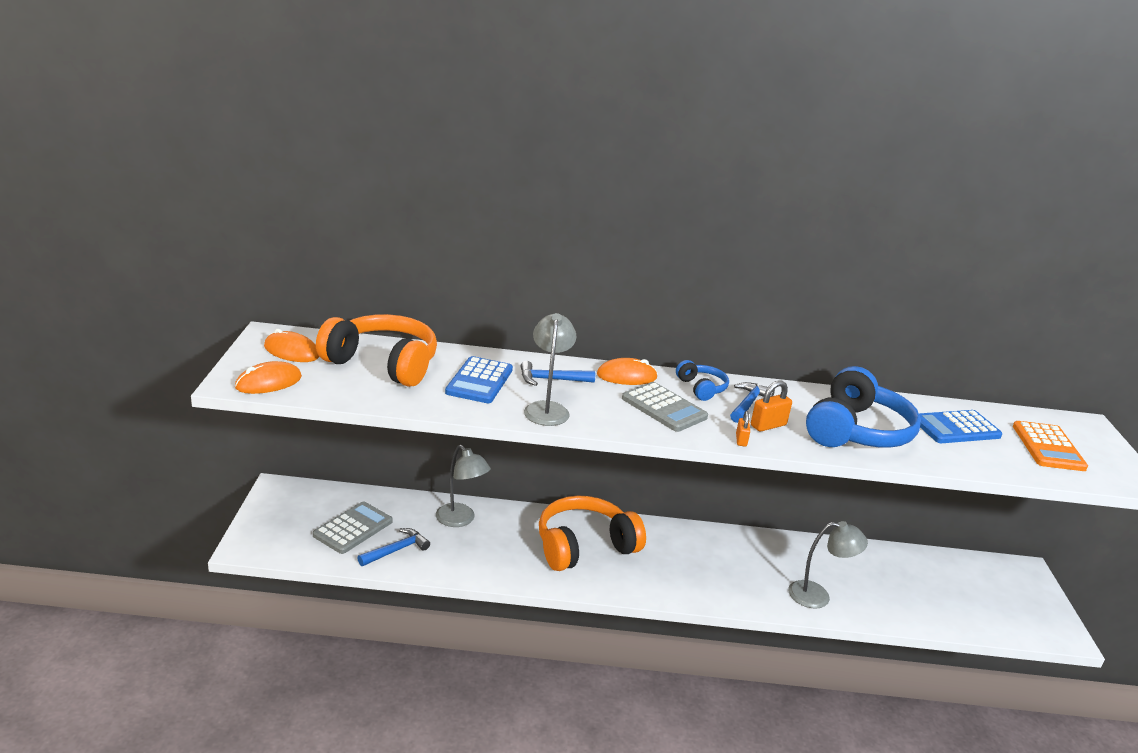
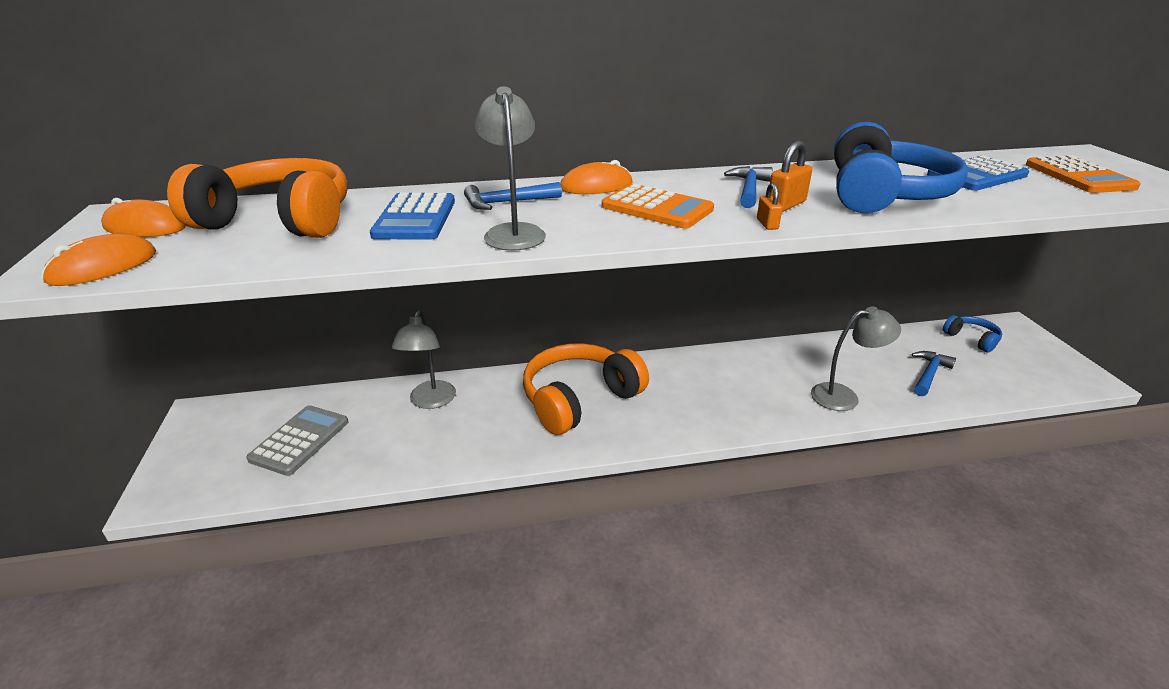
camera: 10 degrees left, 5 degrees up
(396, 550) = (359, 455): blue hammer -> blue hammer (928, 374)
(460, 520) = (430, 401): grey lamp -> grey lamp turned 60 degrees clockwise
(664, 408) = (657, 208): grey calculator -> orange calculator
(701, 388) = (687, 183): blue headphones -> blue headphones (971, 339)

